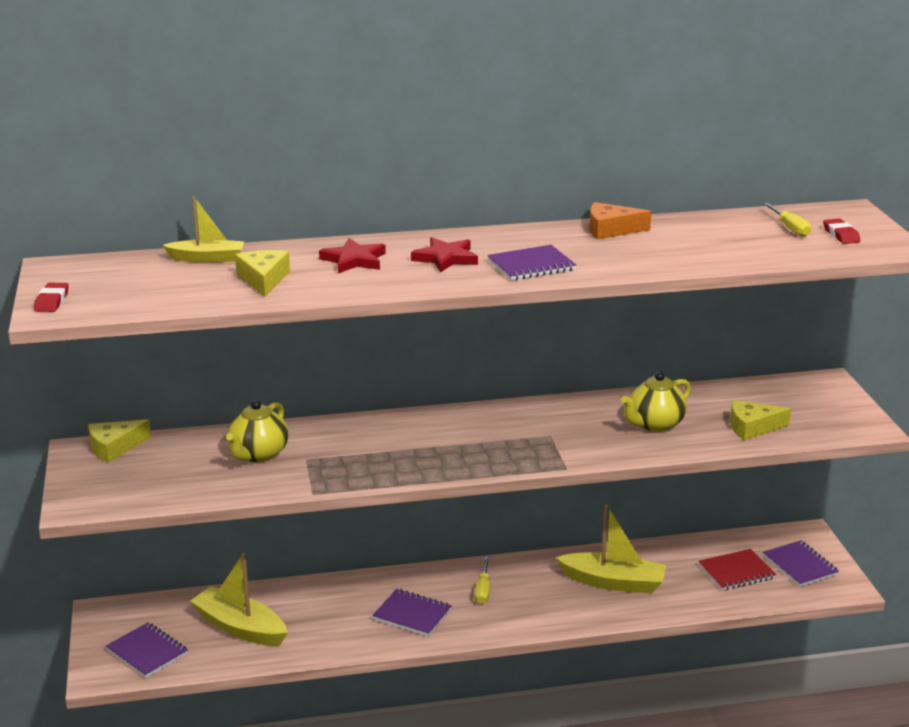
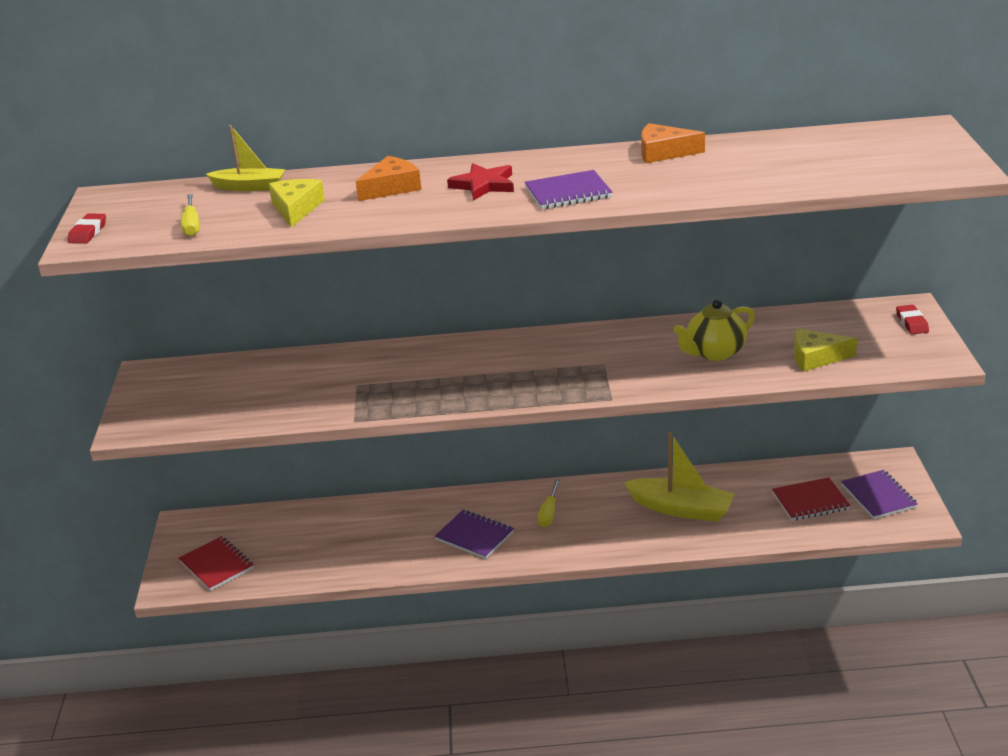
camera: 10 degrees right, 5 degrees up
(114, 447) = (179, 370): yellow cheese -> none
(147, 652) = (217, 565): purple notebook -> red notebook
(240, 627) = (307, 544): yellow boat -> none
(258, 454) = (312, 379): yellow teapot -> none
(354, 260) = (391, 188): red star -> orange cheese
(790, 228) = (855, 149): yellow screwdriver -> yellow screwdriver (192, 225)
(841, 235) = (908, 156): red eraser -> red eraser (912, 323)

